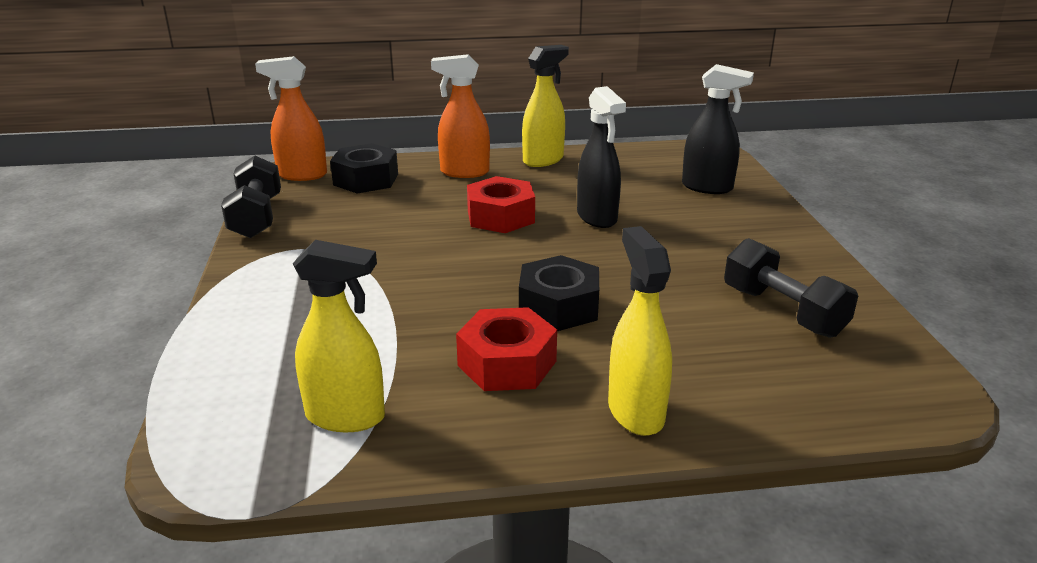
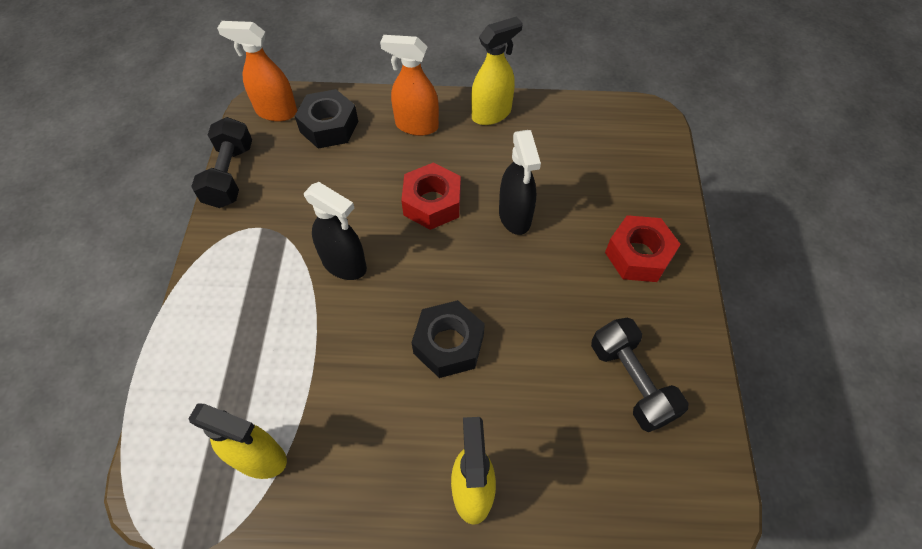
camera: 10 degrees right, 30 degrees up
(507, 363) = (390, 413): red nut -> red nut (638, 255)
(707, 187) = (628, 181): black spray bottle -> black spray bottle (344, 265)

